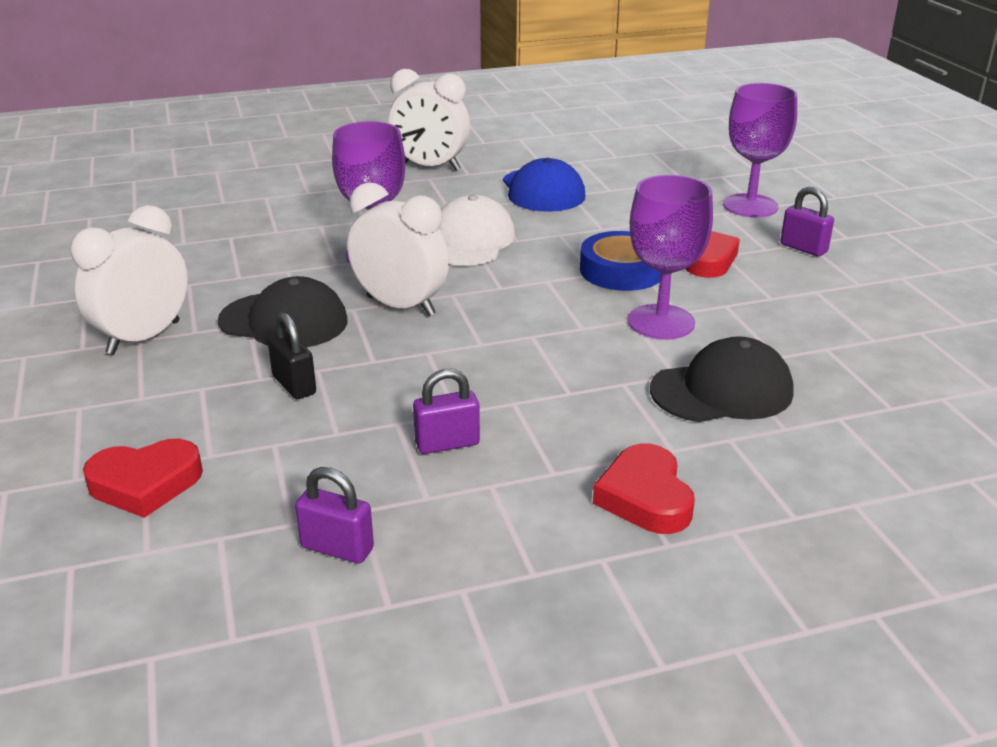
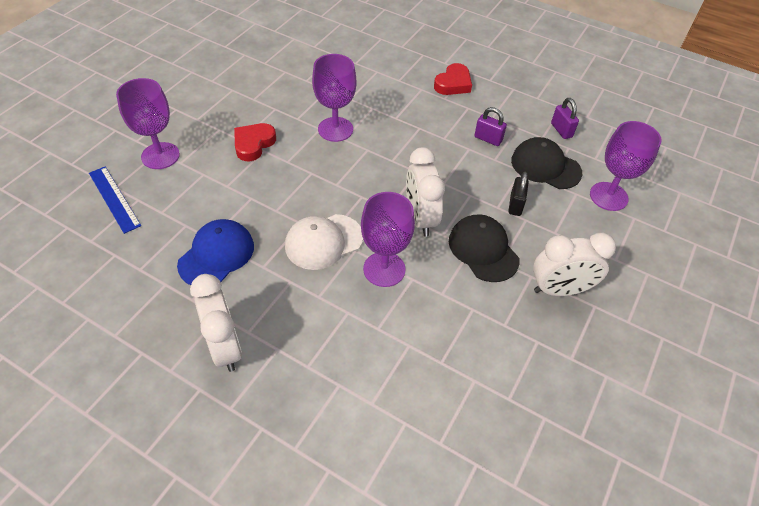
camera: 135 degrees left, 20 degrees up
(145, 484) = (608, 196): red heart -> purple goblet
(622, 270) = (297, 164): blue tape -> none
(701, 171) = (114, 199): none -> blue ruler
(722, 391) = (370, 92): black cap -> black cap (545, 166)
(803, 248) = (206, 117): purple padlock -> none

